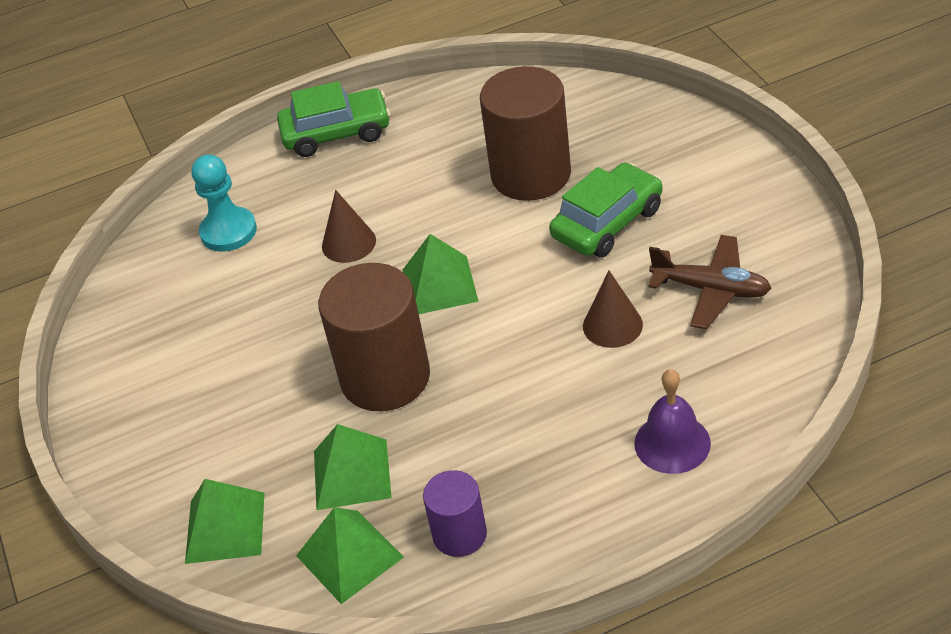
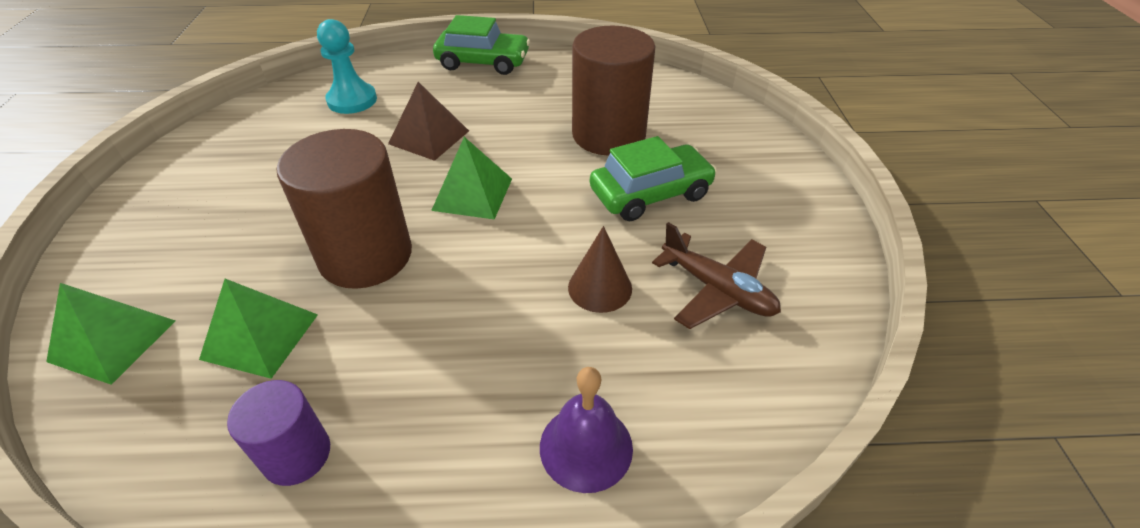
camera: 15 degrees right, 0 degrees up
(348, 243) = (429, 137): brown cone -> brown pyramid
(349, 556) = (179, 427): green pyramid -> none

